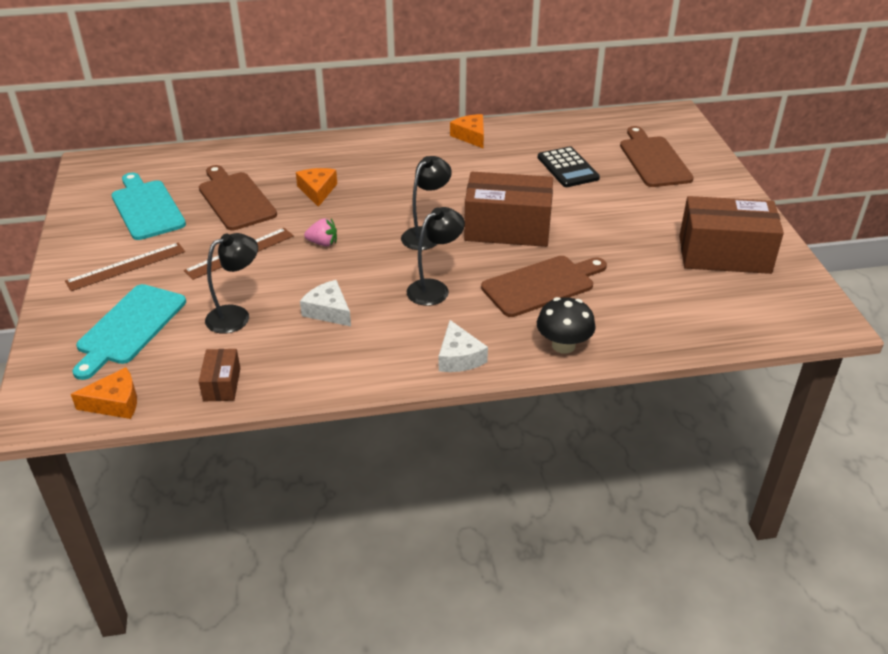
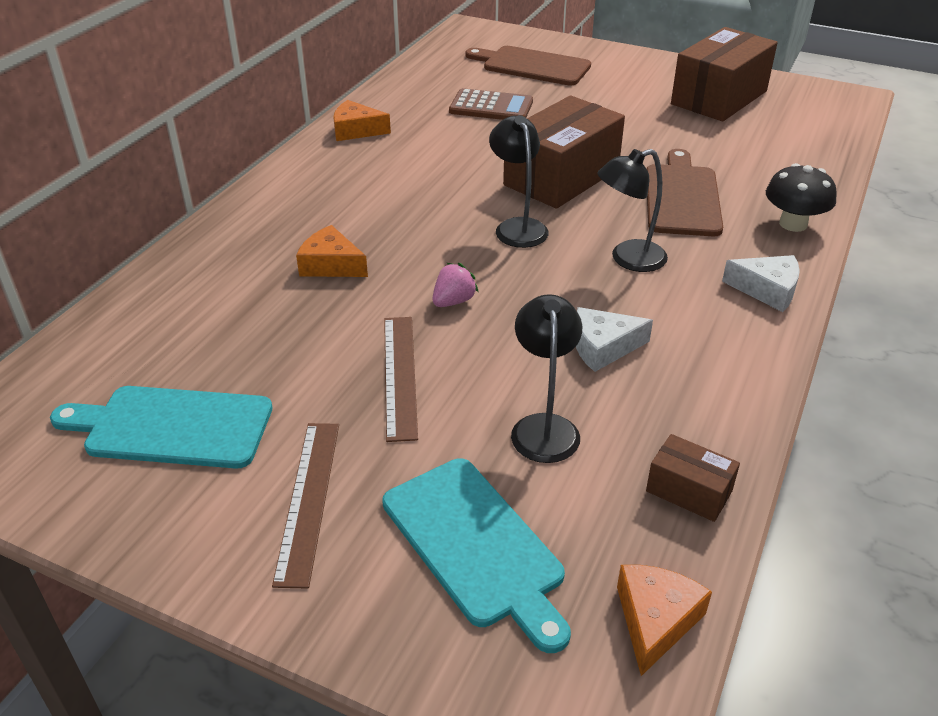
camera: 55 degrees left, 0 degrees up
(235, 199) = (262, 336): brown cutting board -> none
(435, 288) = (628, 259): black lamp -> black lamp turned 105 degrees counterclockwise
(567, 168) = (491, 107): black calculator -> brown calculator

